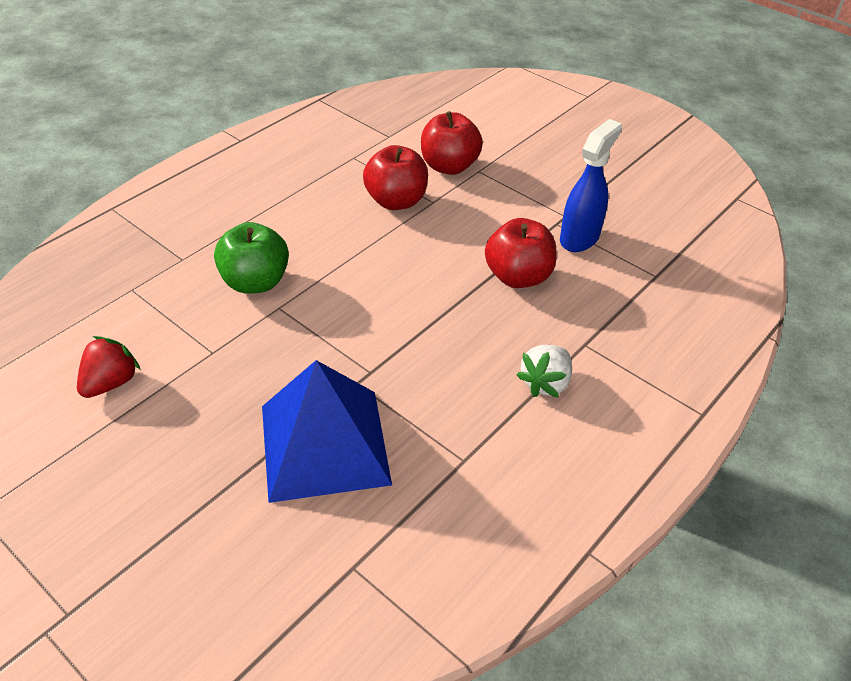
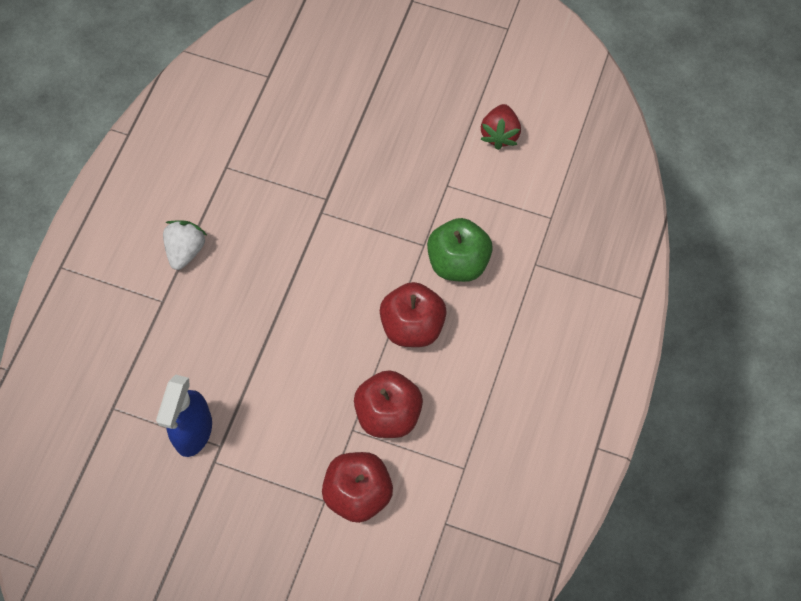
camera: 160 degrees right, 20 degrees up
(325, 444) = (325, 144): blue pyramid -> none
(518, 277) = (238, 356): red apple -> red apple (412, 326)

